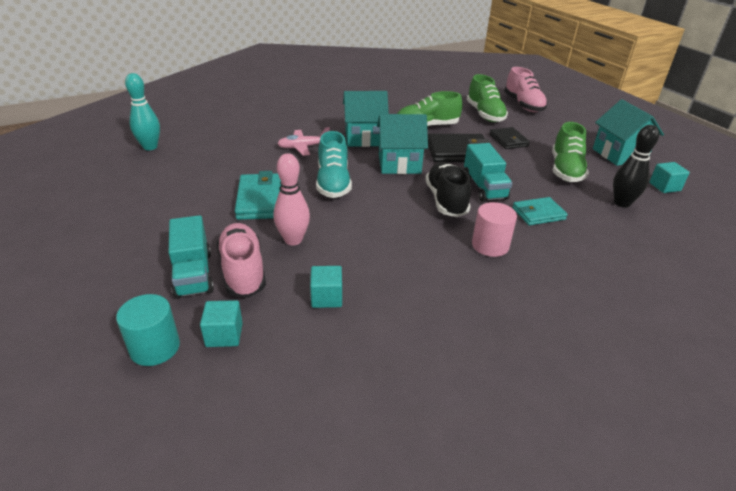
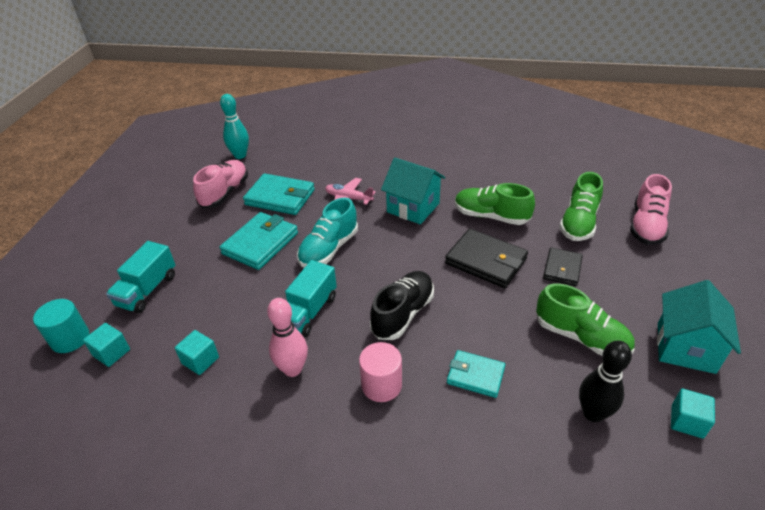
camera: 40 degrees right, 5 degrees up
(238, 164) = (280, 197): none -> turquoise wallet
(243, 271) = (176, 304): pink shoe -> pink shoe (225, 193)
(293, 240) = (237, 293): pink bowling pin -> pink bowling pin (292, 369)
(399, 164) = (410, 251): turquoise house -> none
(484, 187) = (459, 316): turquoise truck -> turquoise truck (308, 312)
(565, 170) = (581, 337): green shoe -> green shoe turned 105 degrees counterclockwise

